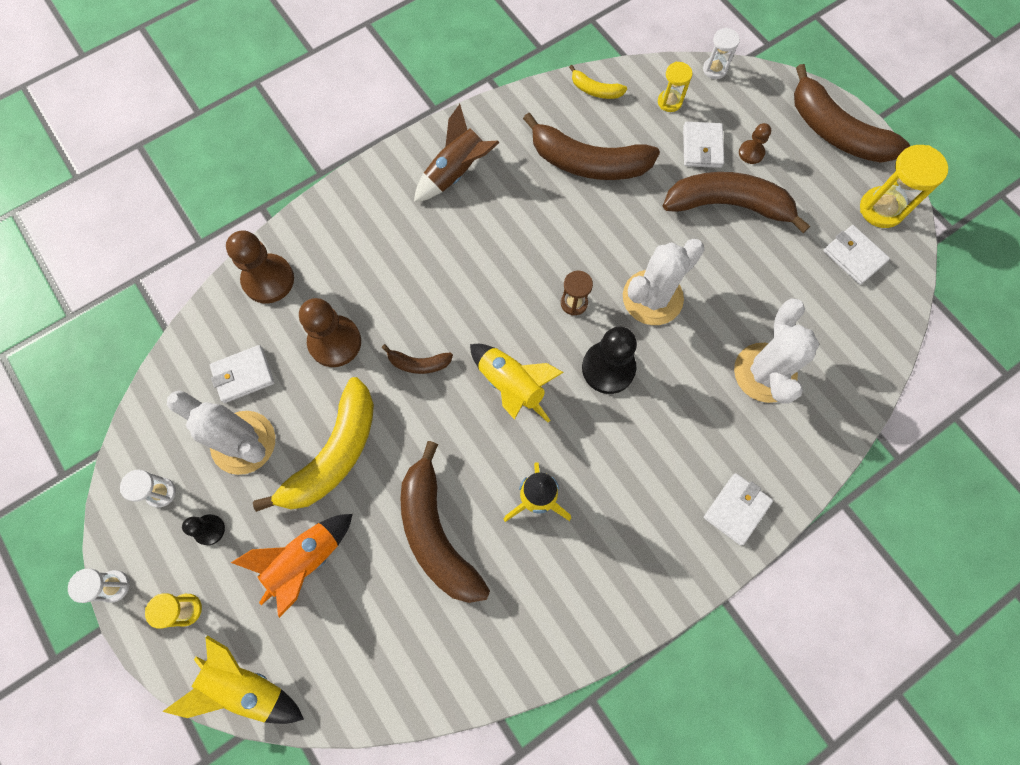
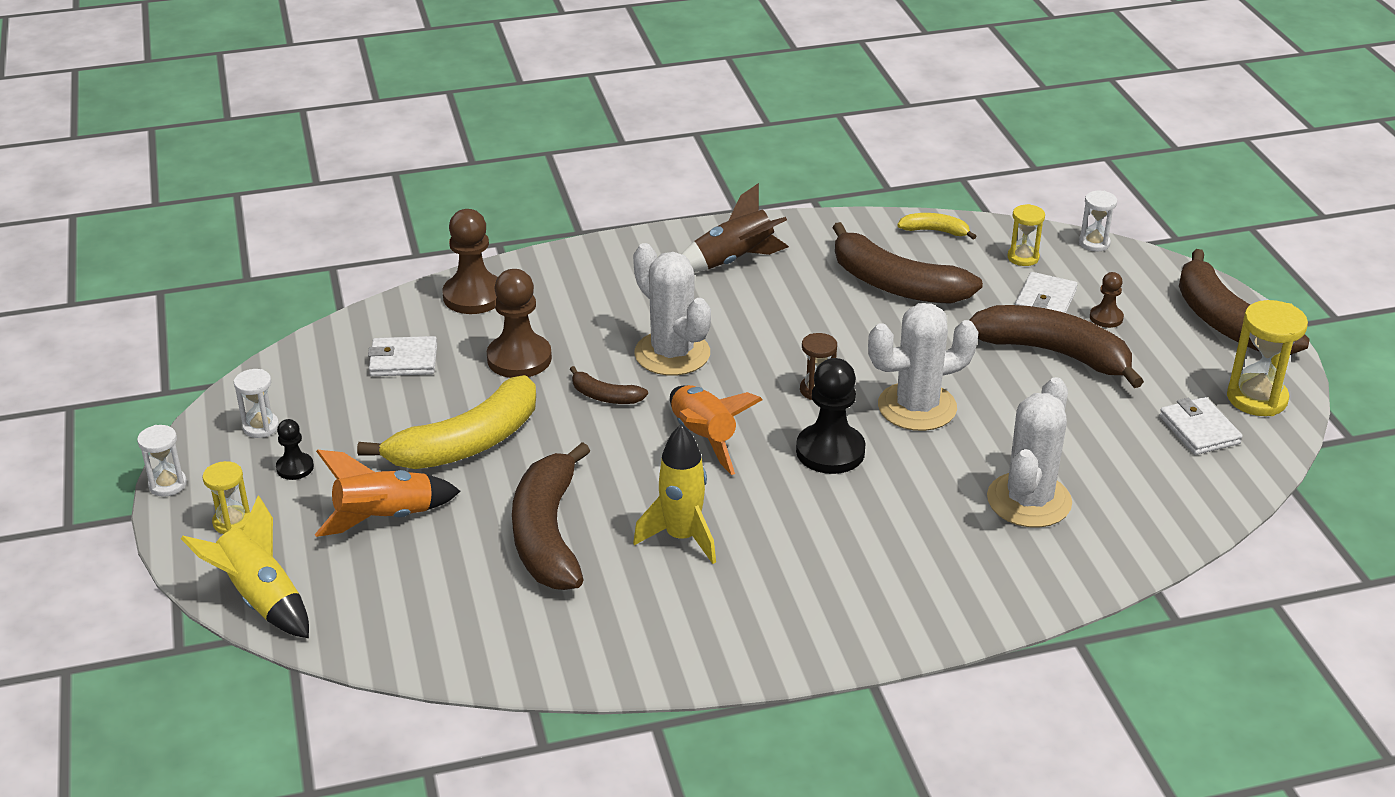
camera: 20 degrees right, 35 degrees down
(243, 442) = (372, 411): white cactus -> white cactus (672, 354)
(511, 385) = (704, 438): yellow rocket -> orange rocket
(595, 90) = (935, 231): yellow banana -> yellow banana turned 150 degrees clockwise
(736, 509) = (930, 607): white wallet -> none

